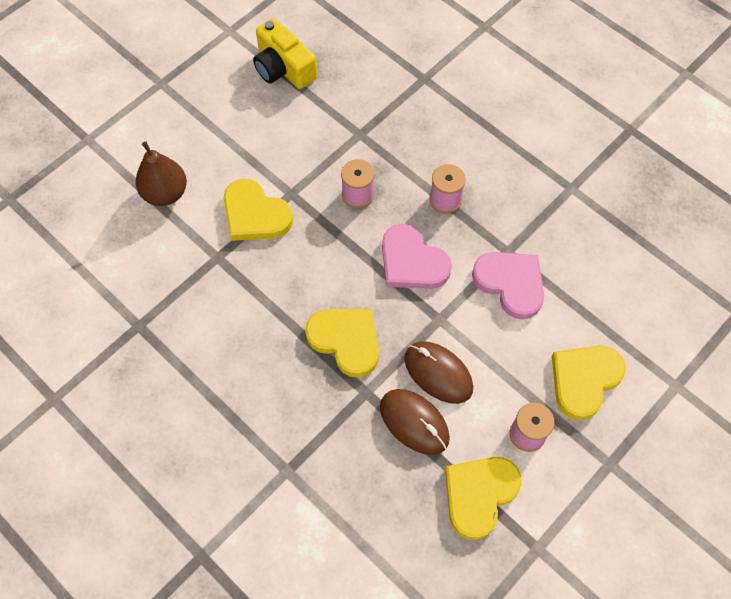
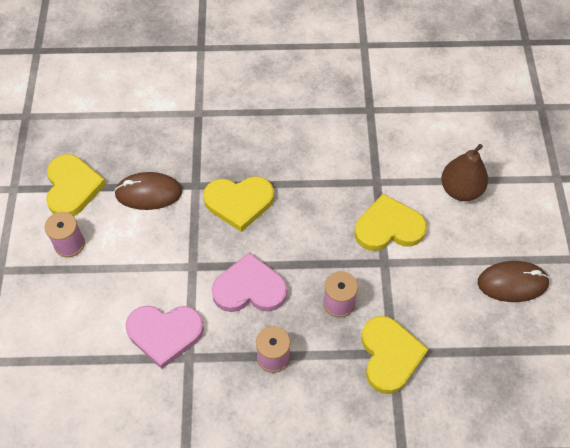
camera: 135 degrees right, 5 degrees down
(283, 68) = (514, 355): yellow camera -> none
(438, 373) = (160, 232): brown mouse -> brown mouse (512, 283)
(584, 380) = (56, 309): yellow heart -> yellow heart (389, 355)

